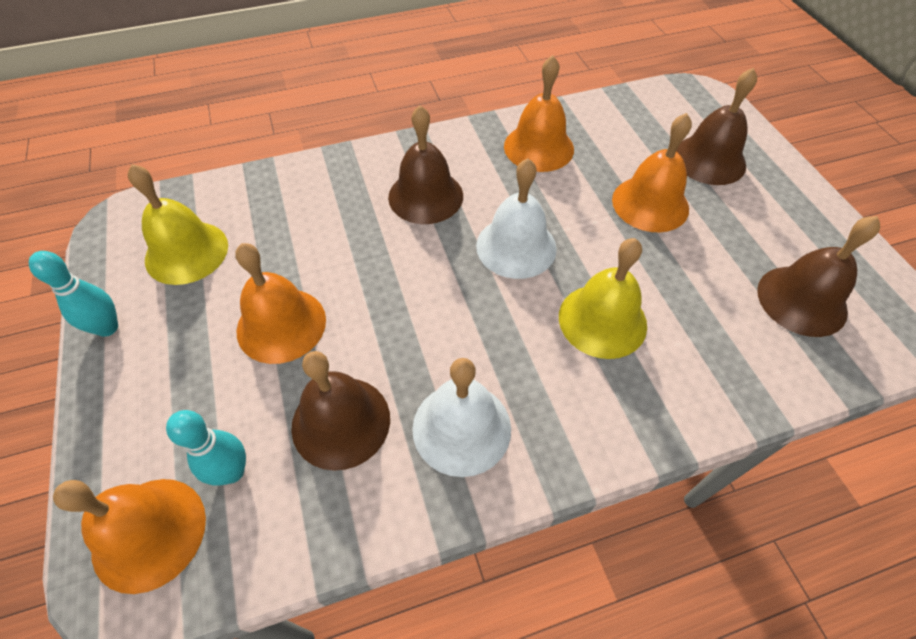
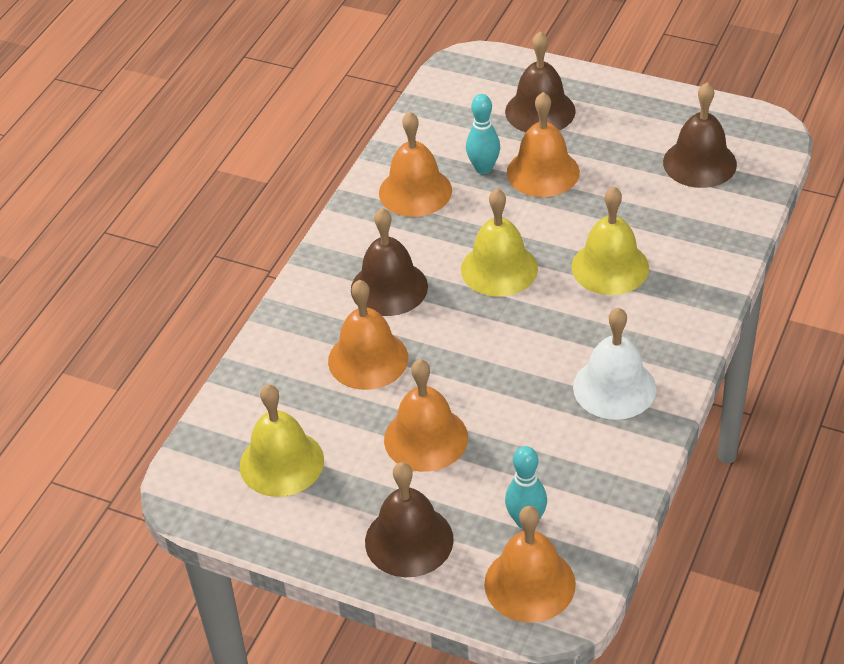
camera: 45 degrees left, 10 degrees down
(107, 328) = (313, 543): turquoise bowling pin -> turquoise bowling pin (483, 168)
(339, 232) = (368, 359): none -> orange bell
(341, 422) = (546, 446): brown bell -> brown bell (409, 540)
(516, 246) = (499, 268): white bell -> yellow bell

